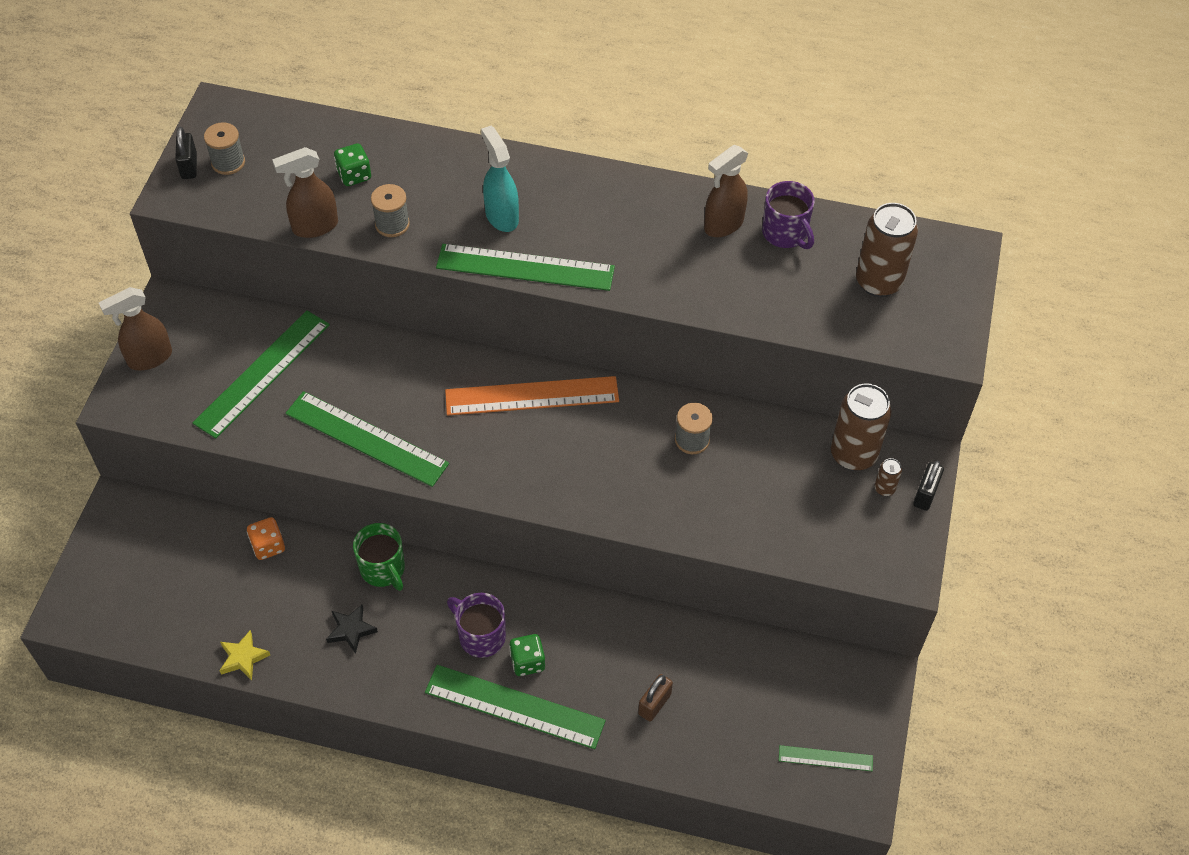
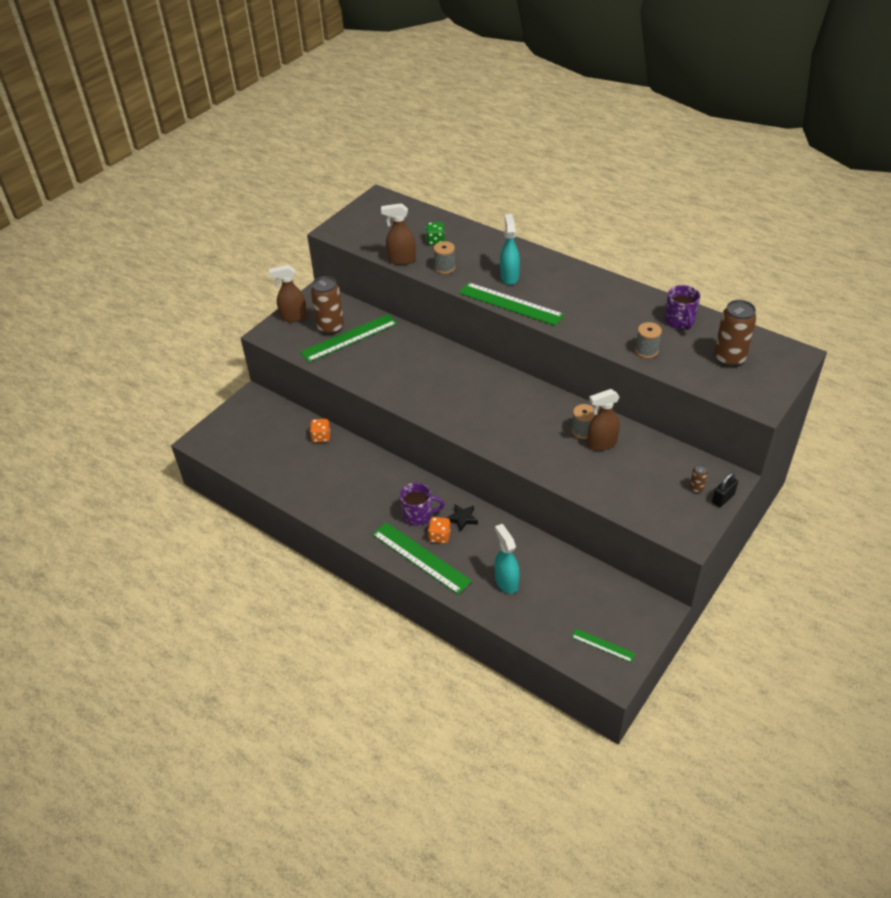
camera: 25 degrees right, 10 degrees down
(189, 166) = (349, 219): black padlock -> none
(228, 162) = (370, 222): grey spool -> grey spool (646, 350)
(243, 658) = (280, 487): yellow star -> none
(351, 630) = (346, 491): black star -> black star (462, 519)
(366, 439) = (390, 382): green ruler -> none
(383, 569) = (379, 466): green mug -> none
(480, 636) = (418, 515): purple mug -> purple mug turned 120 degrees clockwise
(527, 662) = (439, 536): green dice -> orange dice
(532, 396) = (495, 385): orange ruler -> none
(654, 704) = (506, 581): brown padlock -> turquoise spray bottle
(723, 225) = (642, 308): brown spray bottle -> brown spray bottle (601, 443)
(853, 455) = (684, 464): brown can -> brown can (330, 327)

